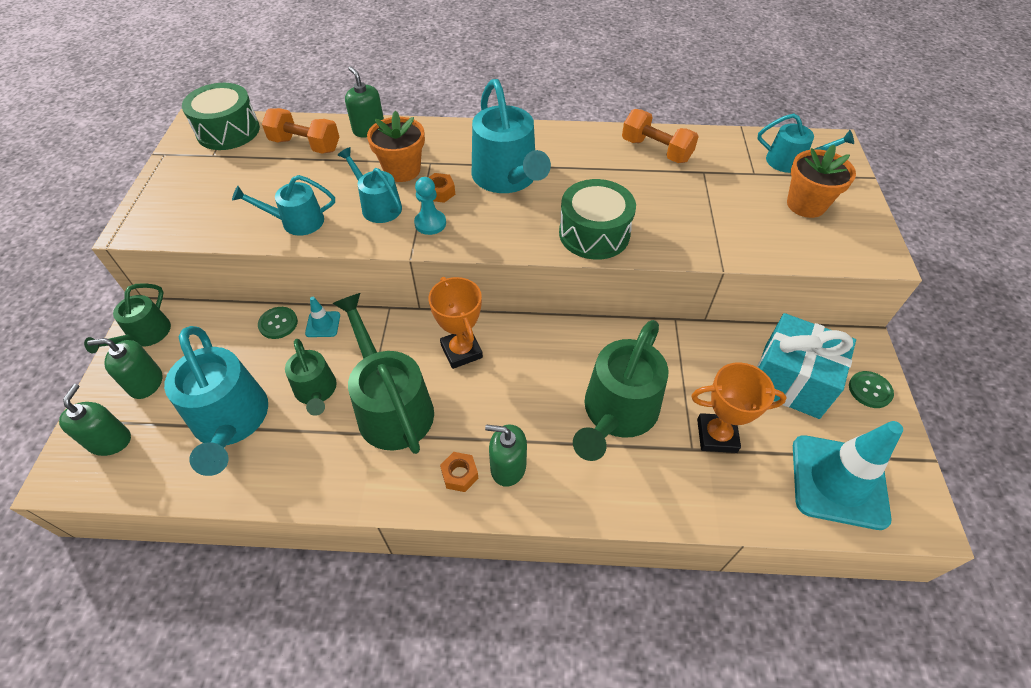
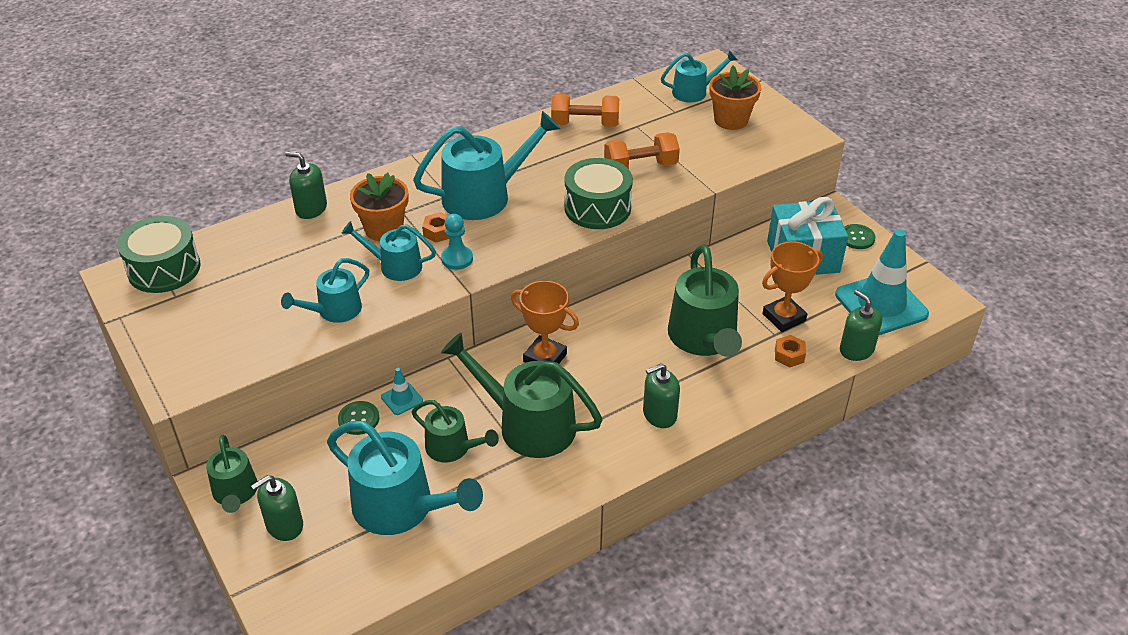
camera: 35 degrees left, 10 degrees down
(110, 441) = (305, 581): green soap dispenser -> green soap dispenser (856, 350)
(305, 145) = (263, 247): orange dumbbell -> orange dumbbell (640, 167)
(460, 475) = (629, 438): orange nut -> orange nut (789, 355)
(507, 178) = (484, 196): turquoise watering can -> turquoise watering can turned 60 degrees counterclockwise

